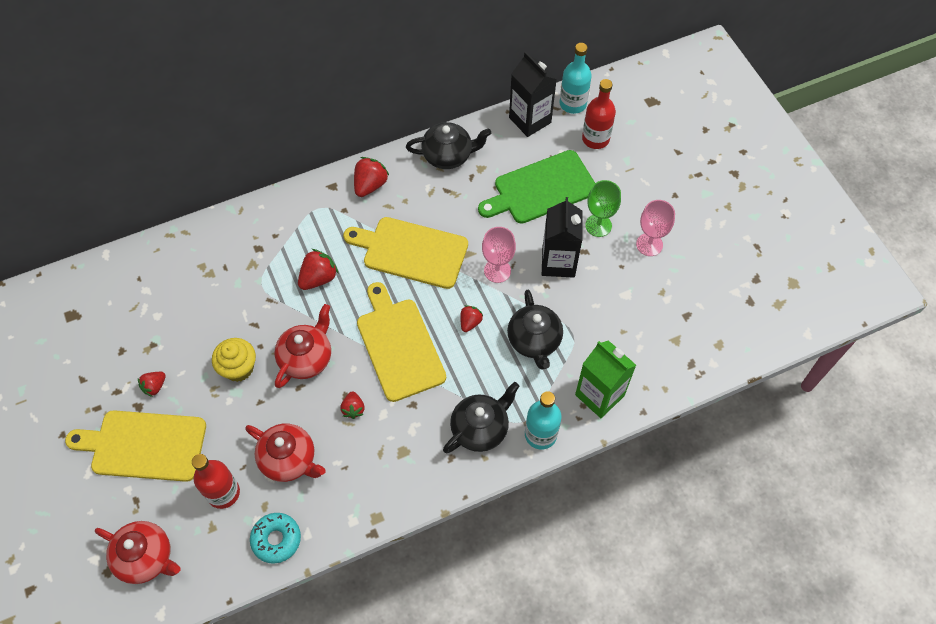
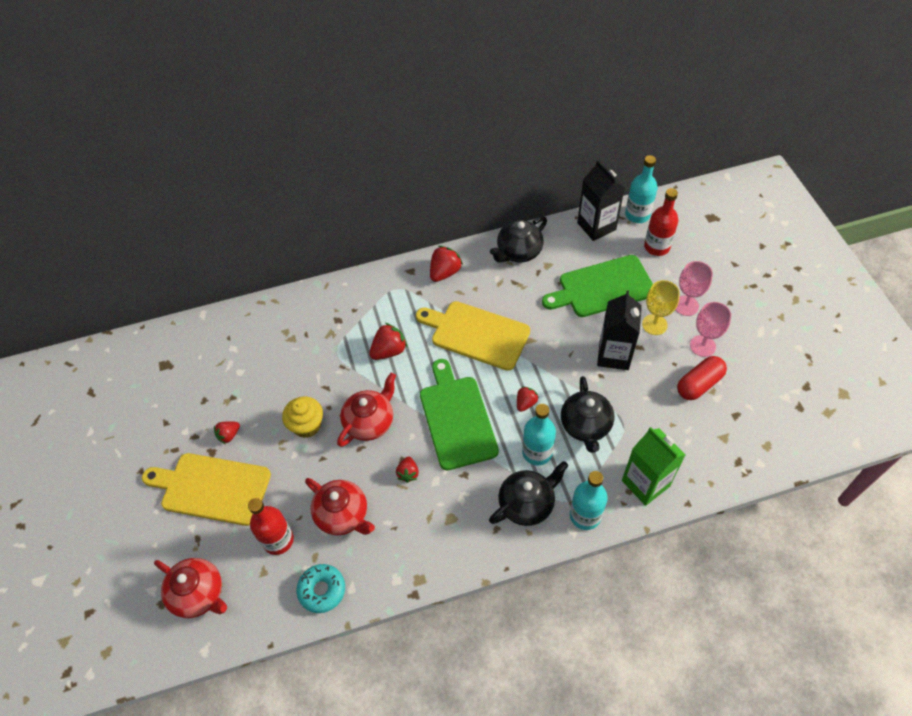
camera: 10 degrees right, 5 degrees down
(399, 345) = (457, 418): yellow cutting board -> green cutting board
(448, 155) = (518, 252): black teapot -> black teapot turned 135 degrees clockwise
(486, 374) = (537, 452): none -> turquoise bottle
(497, 271) = (555, 358): pink goblet -> pink goblet (686, 305)
(598, 225) = (654, 324): green goblet -> yellow goblet
(648, 286) = (699, 384): none -> red capsule

